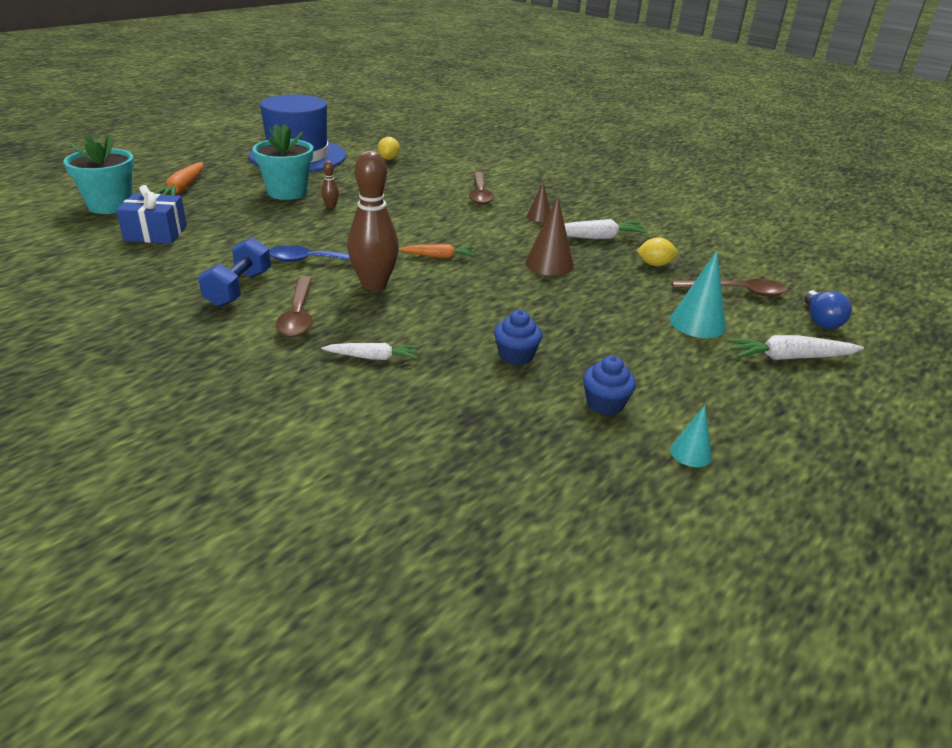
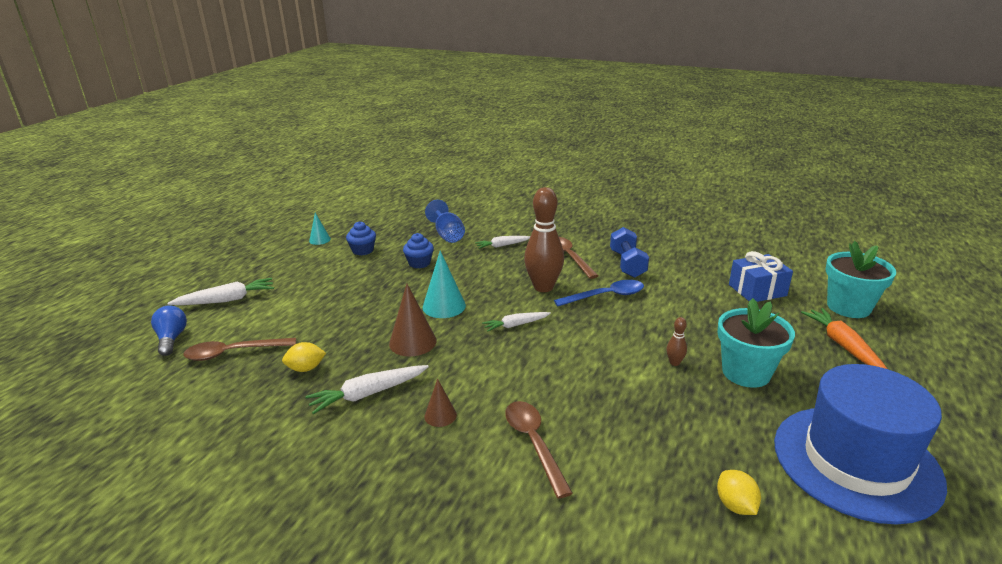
camera: 165 degrees right, 5 degrees down
(438, 256) = (515, 325): orange carrot -> white carrot
(448, 404) = (447, 235): none -> blue goblet
(697, 323) = (286, 312): turquoise cone -> turquoise cone (444, 306)

